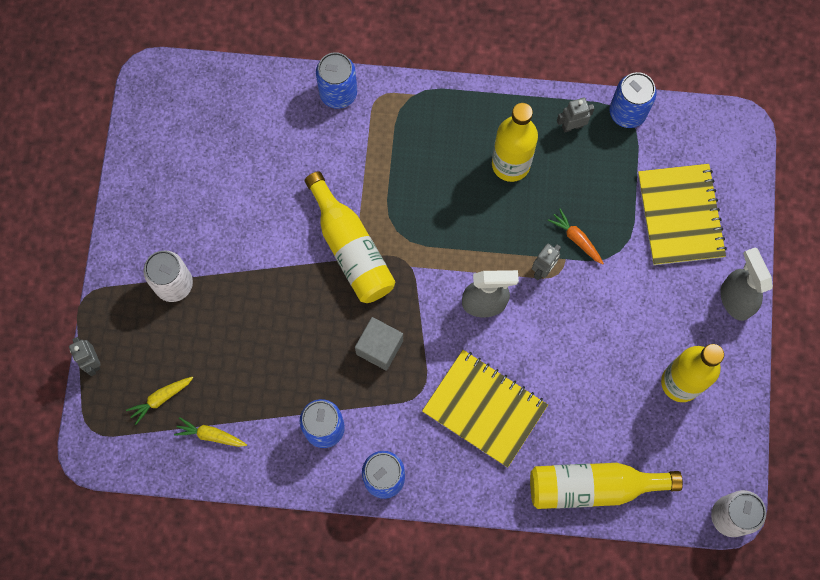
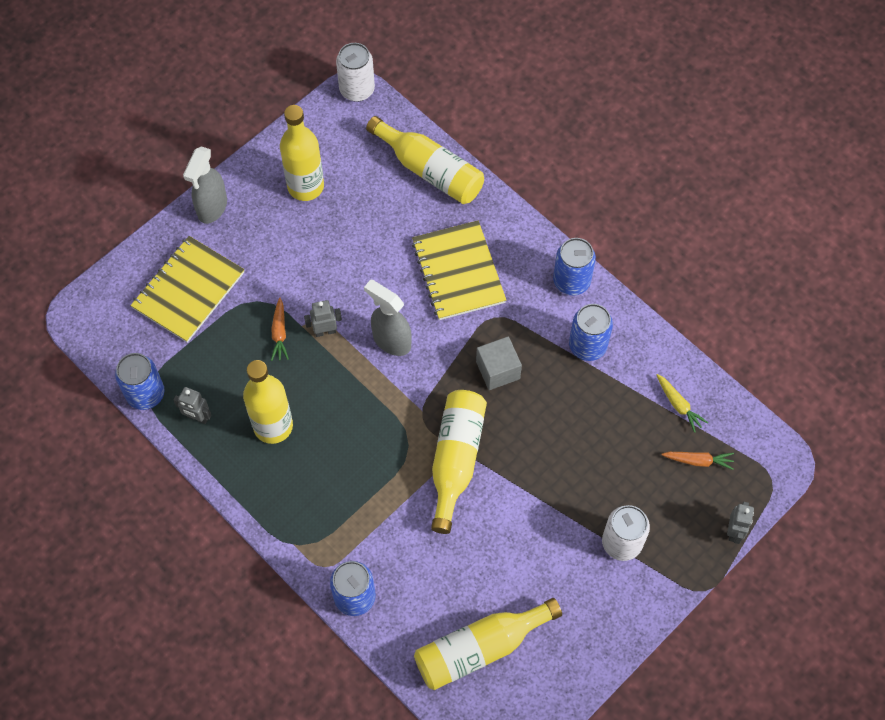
camera: 140 degrees left, 10 degrees down
(160, 399) = (698, 461): yellow carrot -> orange carrot
(219, 128) = (480, 648): none -> yellow bottle

